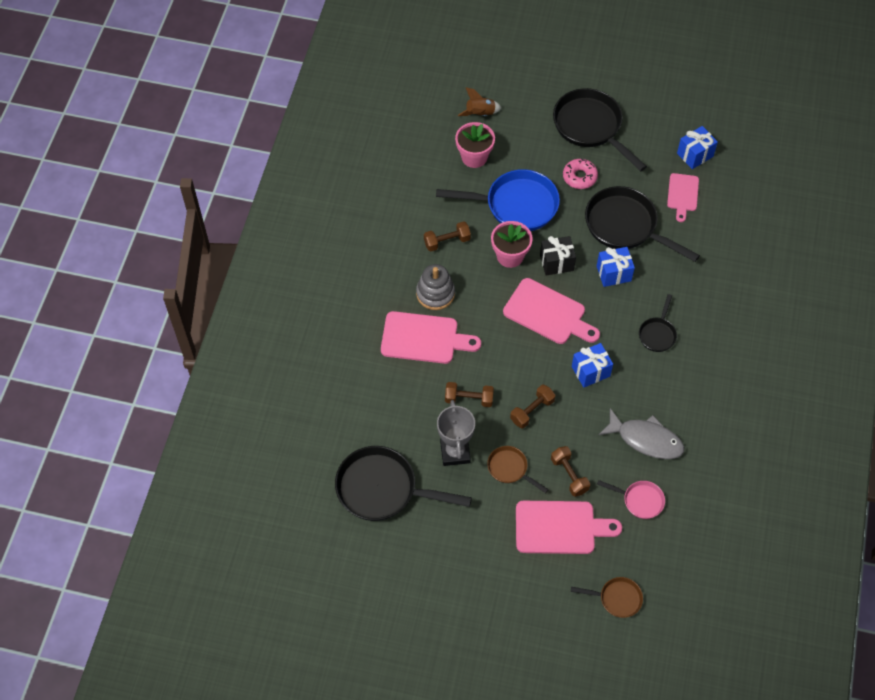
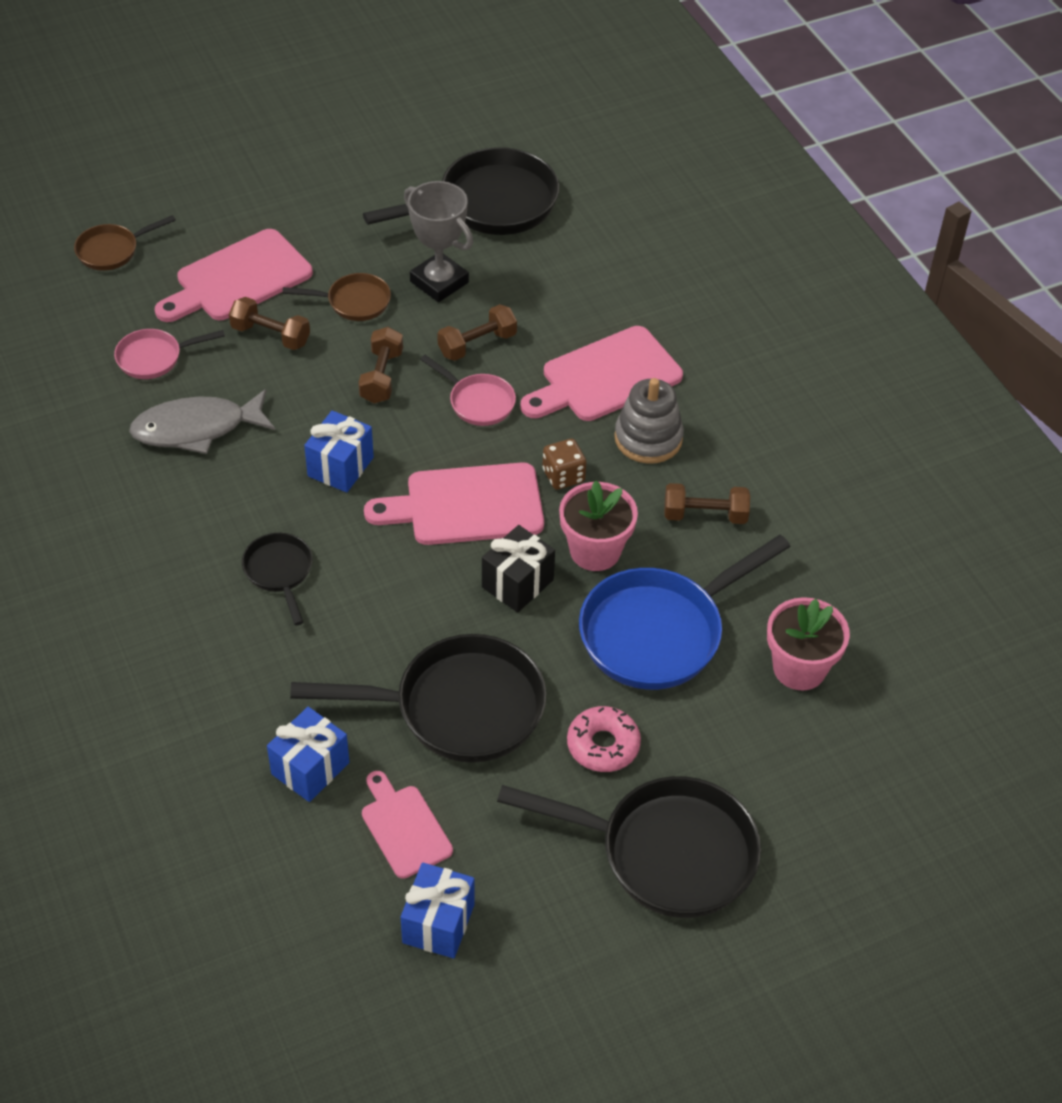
camera: 140 degrees right, 10 degrees down
(447, 241) = (705, 515): brown dumbbell -> brown dumbbell turned 60 degrees clockwise
(480, 114) = (868, 750): brown rocket -> none
(491, 300) = (563, 476): none -> brown dice
(497, 365) = (478, 402): none -> pink pan
(613, 273) = (416, 620): blue gift -> blue gift (310, 768)

